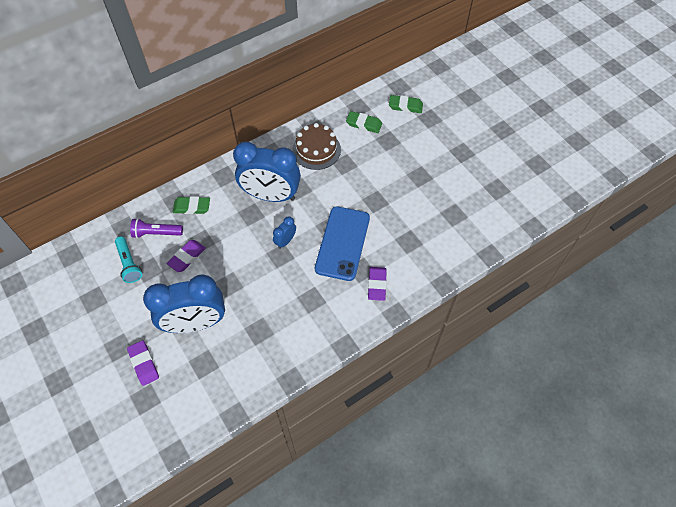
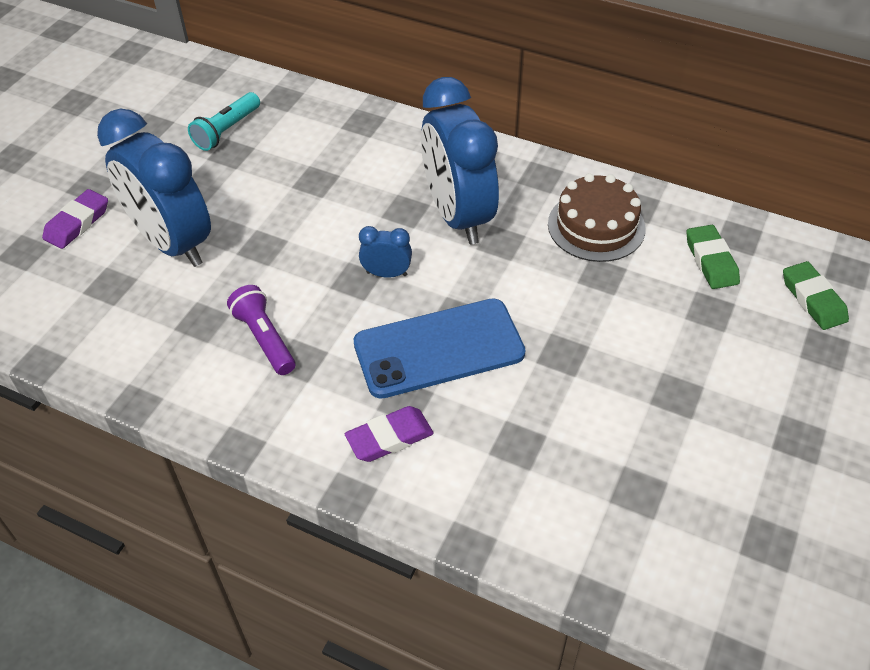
camera: 60 degrees right, 10 degrees down
(156, 233) = (295, 131): purple flashlight -> purple flashlight (264, 338)
(187, 257) = (277, 180): purple eraser -> none
(192, 207) = (366, 143): green eraser -> none

